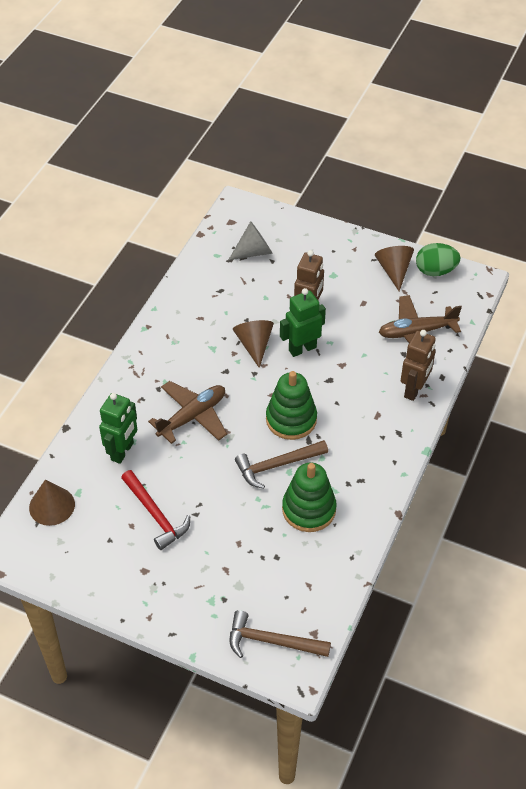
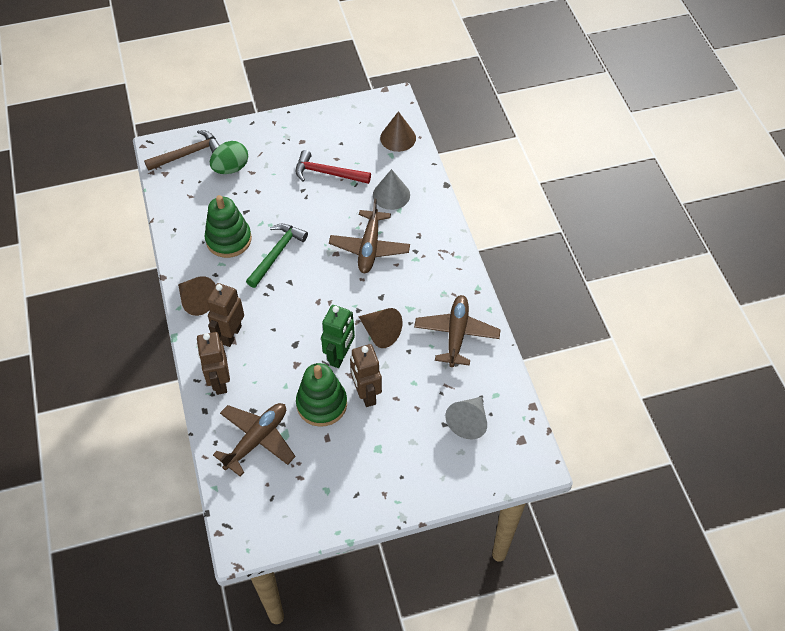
camera: 140 degrees right, 5 degrees up
(122, 451) = (391, 195): green robot -> grey cone
(199, 307) = (456, 334): none -> brown plane
(277, 465) = (277, 254): brown hammer -> green hammer
(291, 419) = (296, 293): green stacking toy -> green stacking toy (322, 404)
(376, 420) = (231, 335): none -> brown robot
(394, 270) = (327, 495): brown cone -> brown cone (196, 301)
(435, 271) = (288, 524): green egg -> green egg (231, 168)

